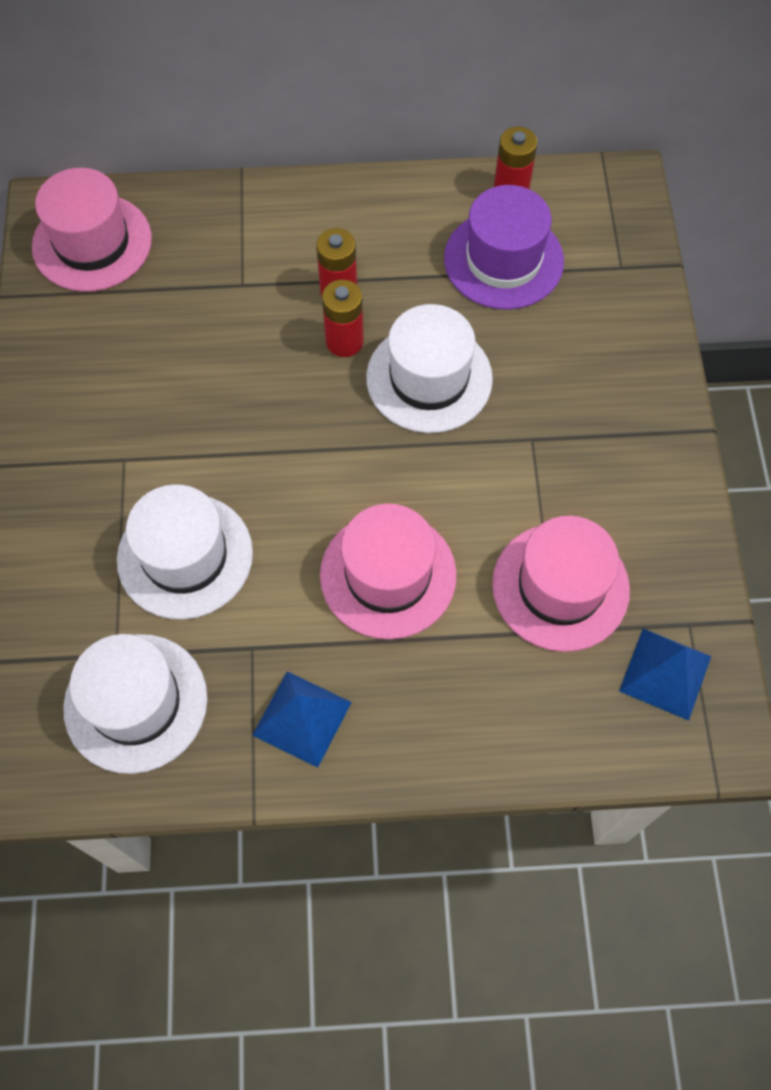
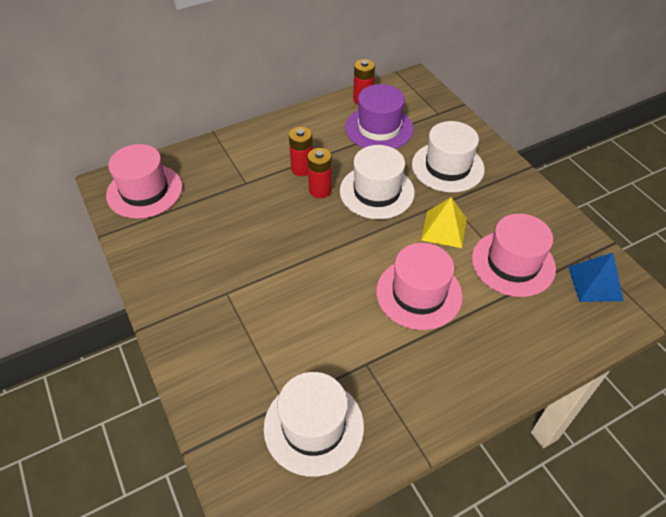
camera: 25 degrees left, 15 degrees down
(185, 556) = (295, 330): white hat -> white hat (447, 167)
(302, 718) = (421, 390): blue pyramid -> none
(492, 485) = (444, 229): none -> yellow pyramid

